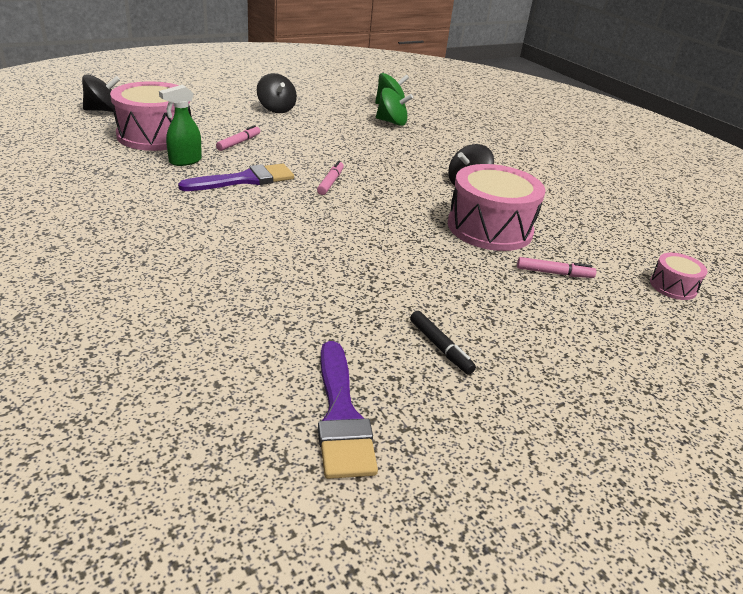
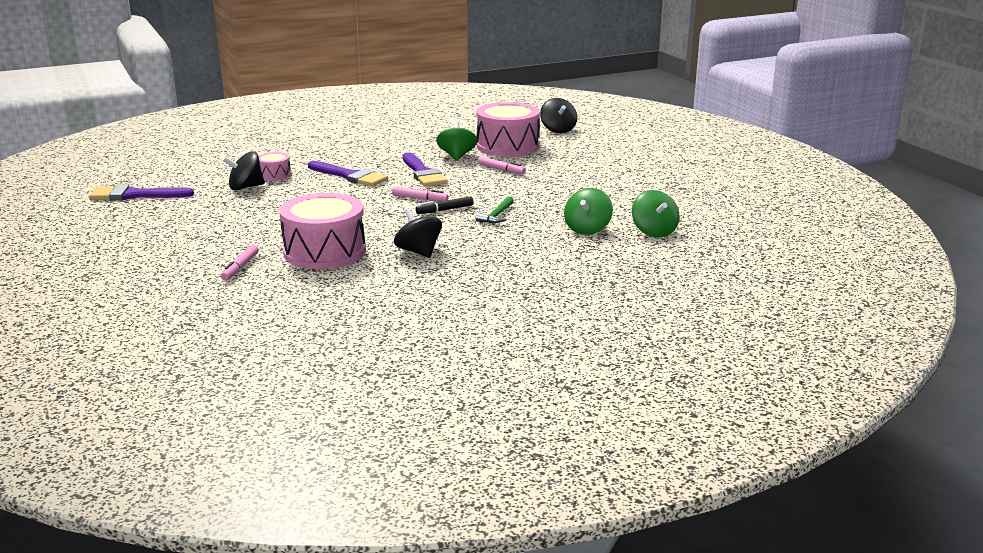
camera: 100 degrees right, 10 degrees down
(185, 161) = (457, 156): green spray bottle -> green spinning top
(252, 222) = (350, 176): none -> purple brush
(276, 109) = (599, 181): black spinning top -> black spinning top (245, 187)
(370, 151) = (497, 215): none -> green hammer
(440, 347) = (173, 220): black marker -> black marker (445, 210)
(673, 286) = (194, 316): pink drum -> pink drum (274, 175)

